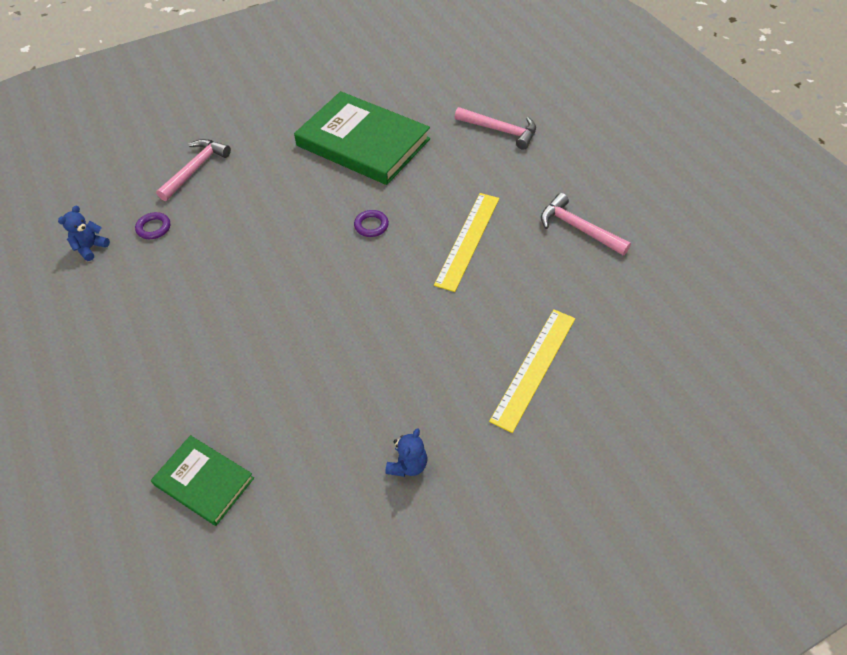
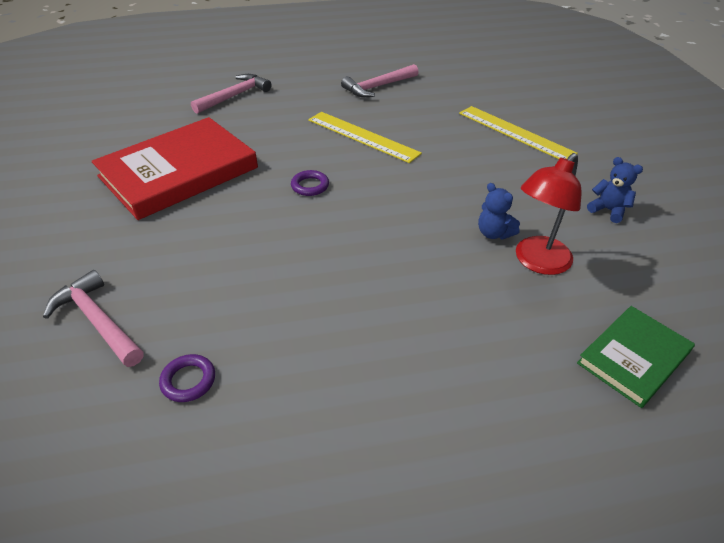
camera: 75 degrees left, 10 degrees down
(91, 248) = (178, 474): blue teddy bear -> blue teddy bear (494, 233)
(308, 405) = (537, 262): none -> red lamp
(363, 142) = (178, 172): green book -> red book

